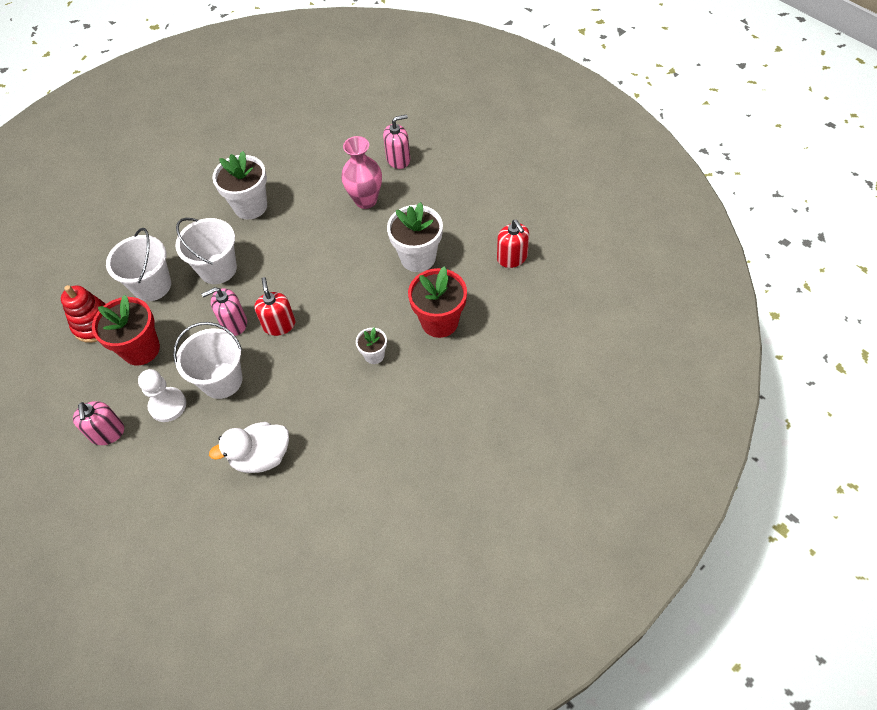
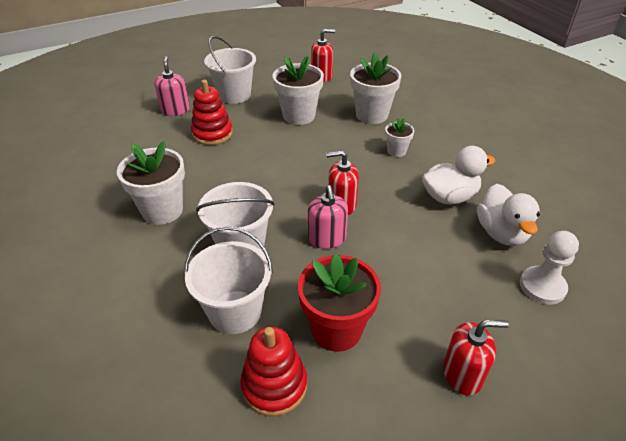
camera: 80 degrees left, 15 degrees down
(107, 433) = (462, 374): pink soap dispenser -> red soap dispenser
(168, 405) = (428, 306): white pawn -> white pawn (542, 286)
(222, 380) = (402, 255): white bucket -> white bucket (234, 95)
(307, 410) = (449, 197): none -> white duck
(366, 200) = (212, 134): pink vase -> red stacking toy
(439, 322) = (371, 115): red flower pot -> white flower pot

